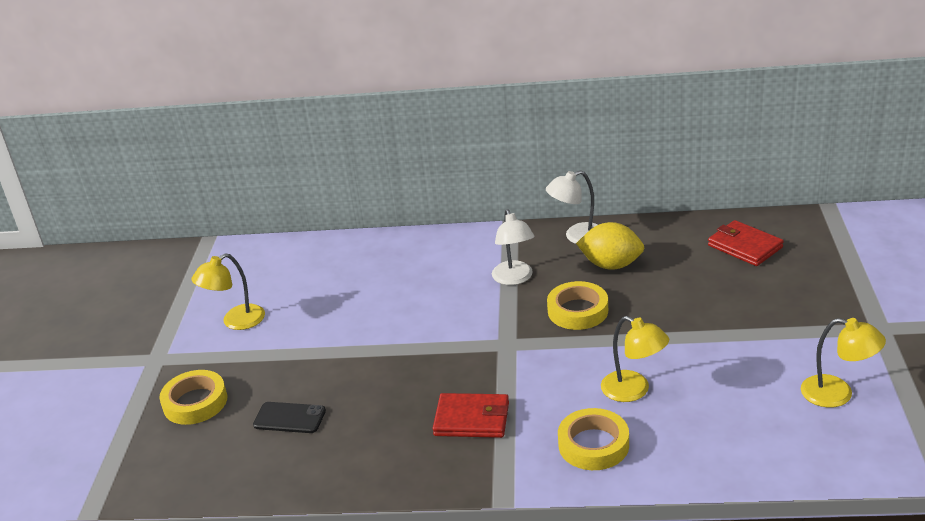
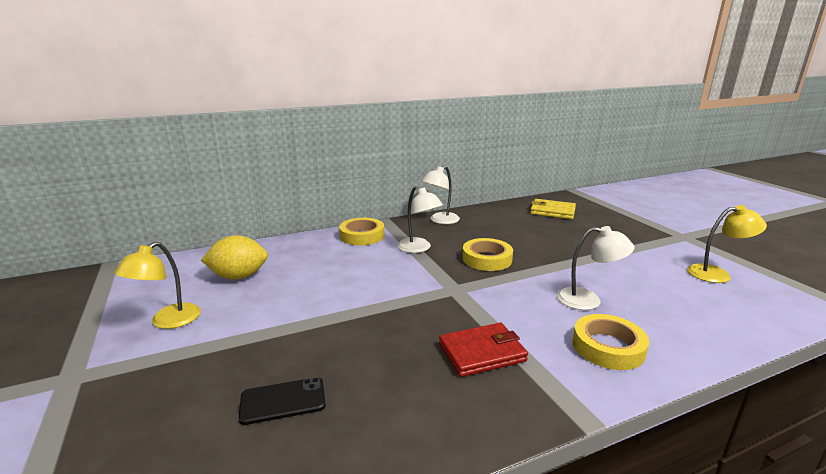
camera: 30 degrees left, 10 degrees down
(195, 402) = (143, 414): yellow tape -> yellow tape (362, 236)
(611, 265) = (480, 231): yellow lemon -> yellow lemon (239, 276)
(634, 391) = (588, 300): yellow lamp -> white lamp
(744, 246) = (552, 211): red wallet -> yellow wallet

